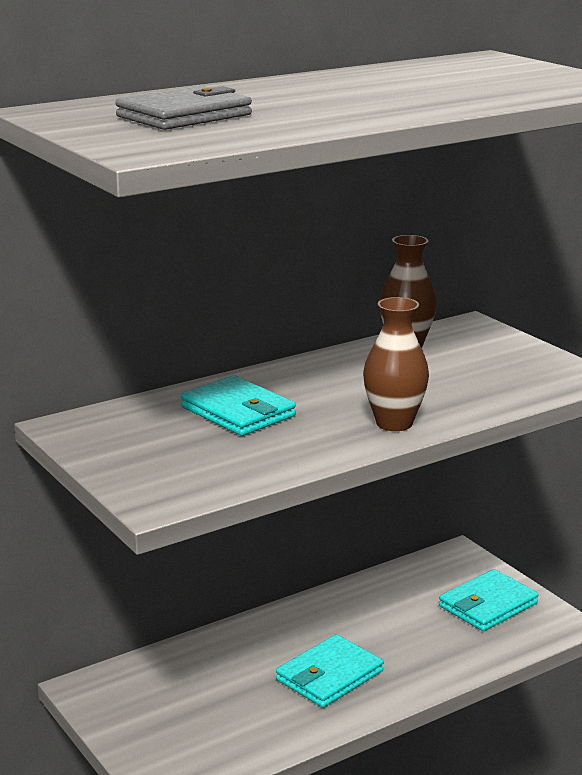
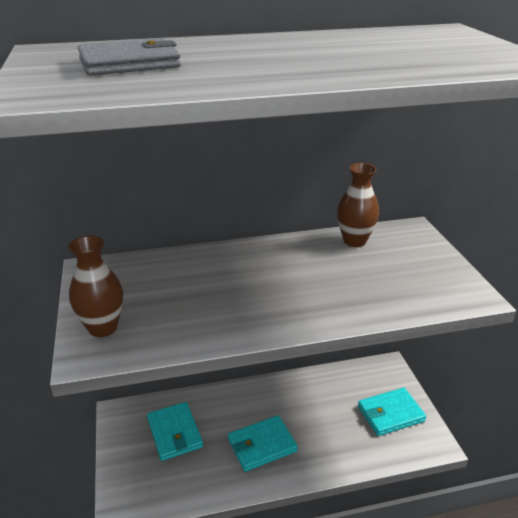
camera: 20 degrees right, 10 degrees up
(238, 412) = (202, 279): turquoise wallet -> turquoise wallet (174, 433)
(394, 423) = (301, 314): brown vase -> brown vase (103, 328)

